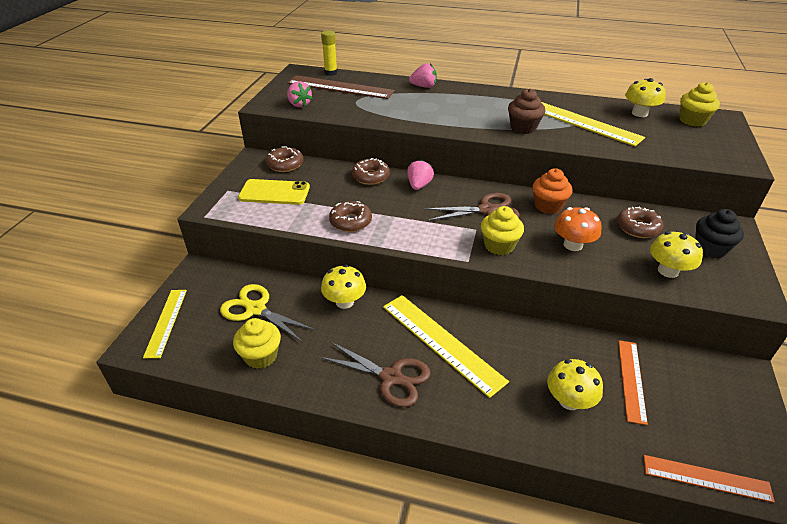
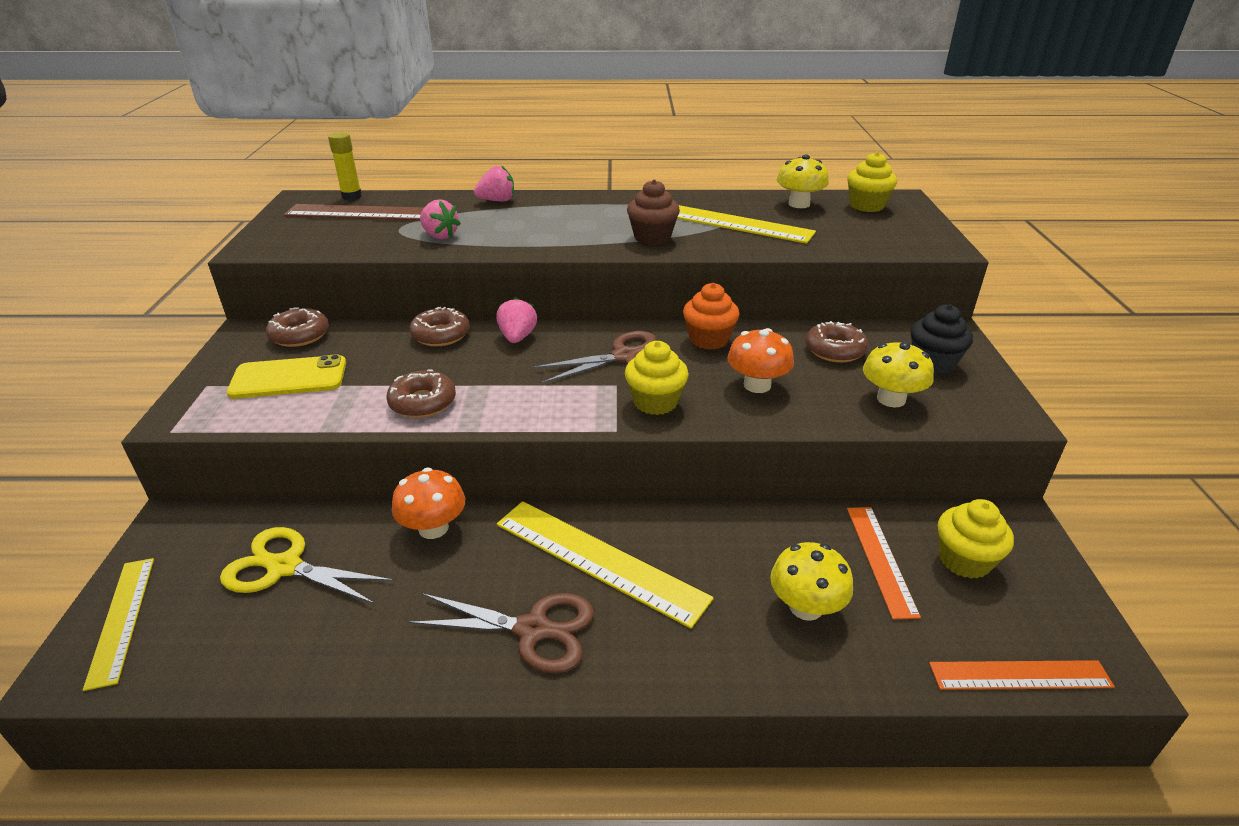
camera: 15 degrees left, 5 degrees down
(261, 356) = (306, 641): yellow cupcake -> yellow cupcake (964, 560)
(299, 104) = (309, 242): pink strawberry -> pink strawberry (440, 236)
(344, 302) = (433, 528): yellow mushroom -> orange mushroom

